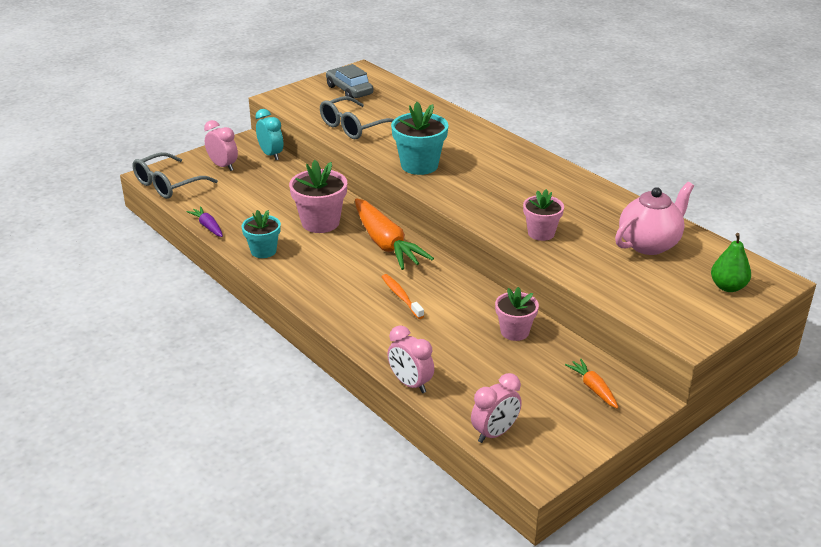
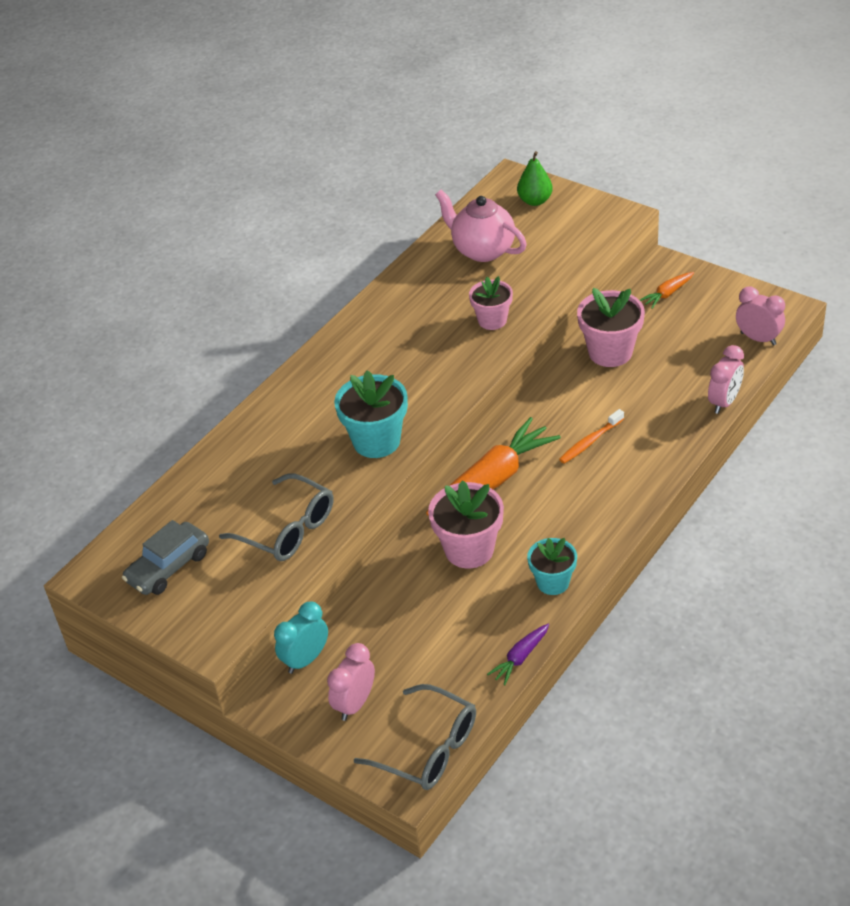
camera: 100 degrees left, 10 degrees up
(514, 332) = (610, 352): pink flower pot -> pink flower pot, size x1.54

